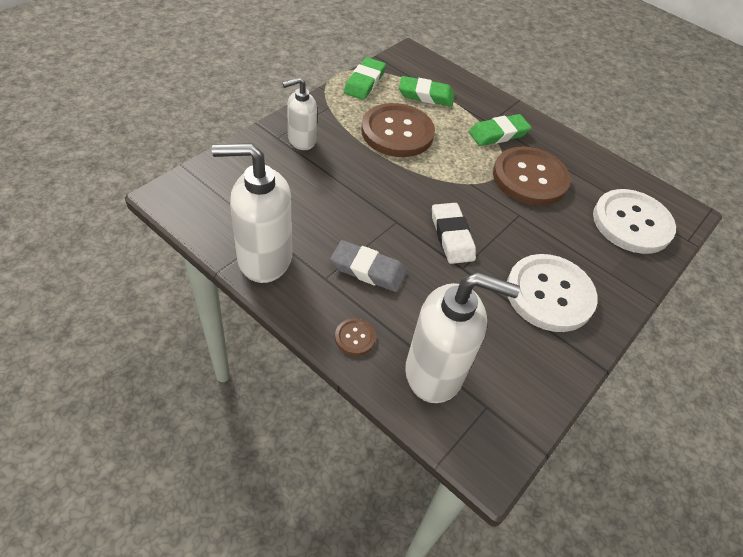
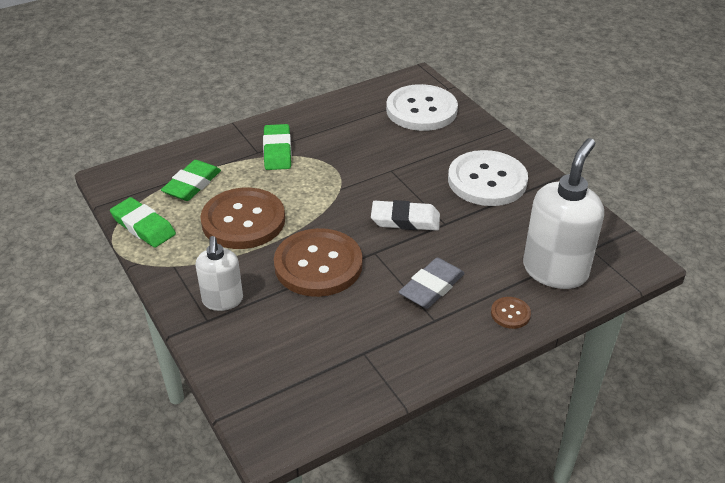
camera: 65 degrees left, 10 degrees down
(264, 258) = (396, 364): white soap dispenser -> none
(530, 178) = (347, 149): brown button -> brown button (318, 265)

